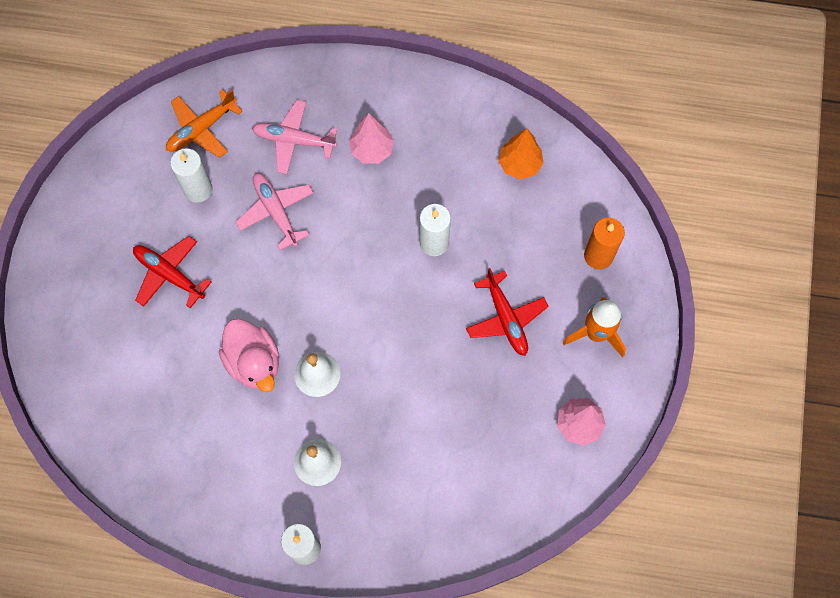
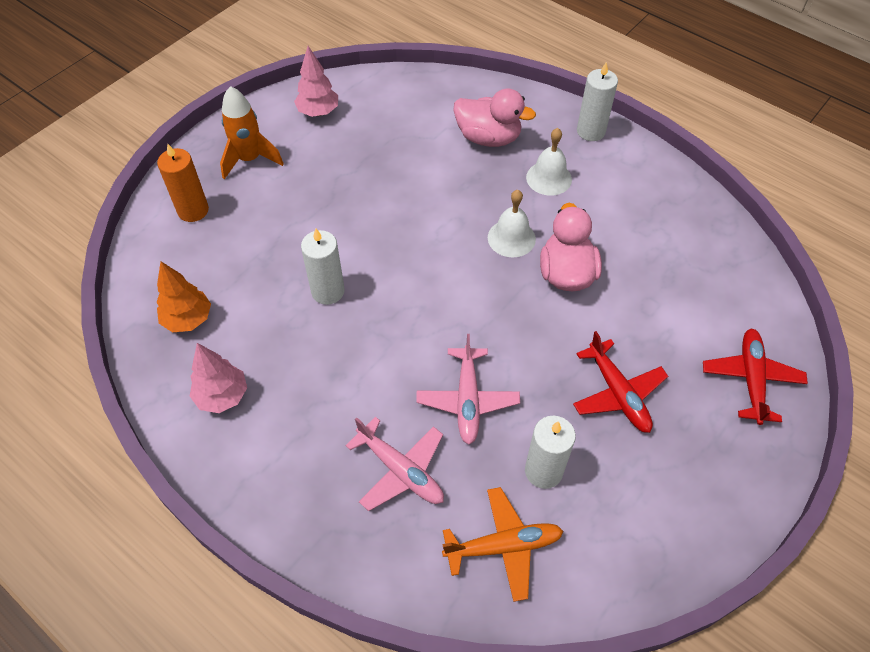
camera: 150 degrees left, 15 degrees down
(372, 150) = (322, 413): pink tree -> pink tree (222, 396)
(399, 482) = (488, 138): none -> pink duck
(506, 318) = (314, 203): red plane -> red plane (751, 379)

